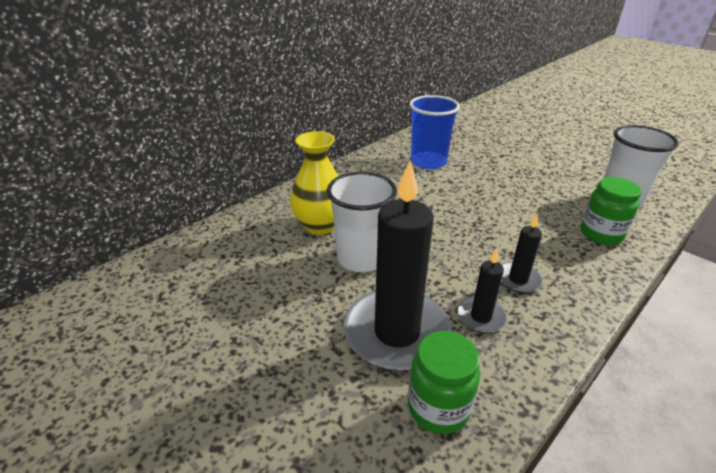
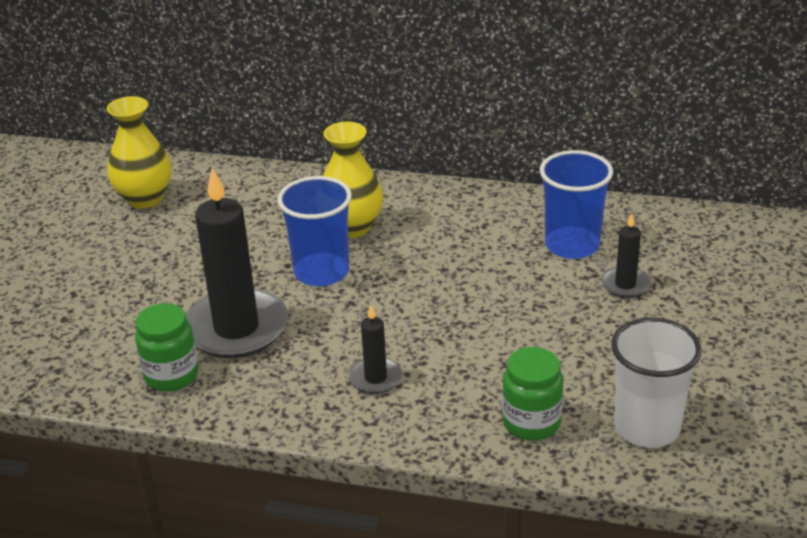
camera: 60 degrees right, 0 degrees up
(124, 322) = (145, 198): none -> yellow vase
(361, 258) = (321, 272): white cup -> blue cup
(481, 317) = (296, 369): black candle -> black candle (625, 285)

